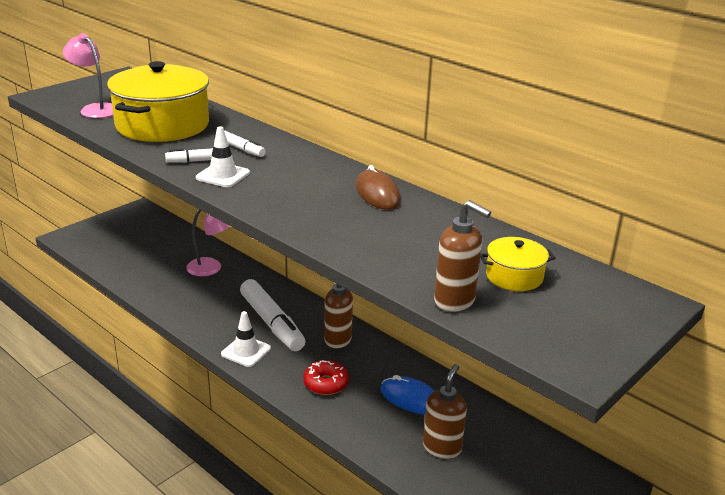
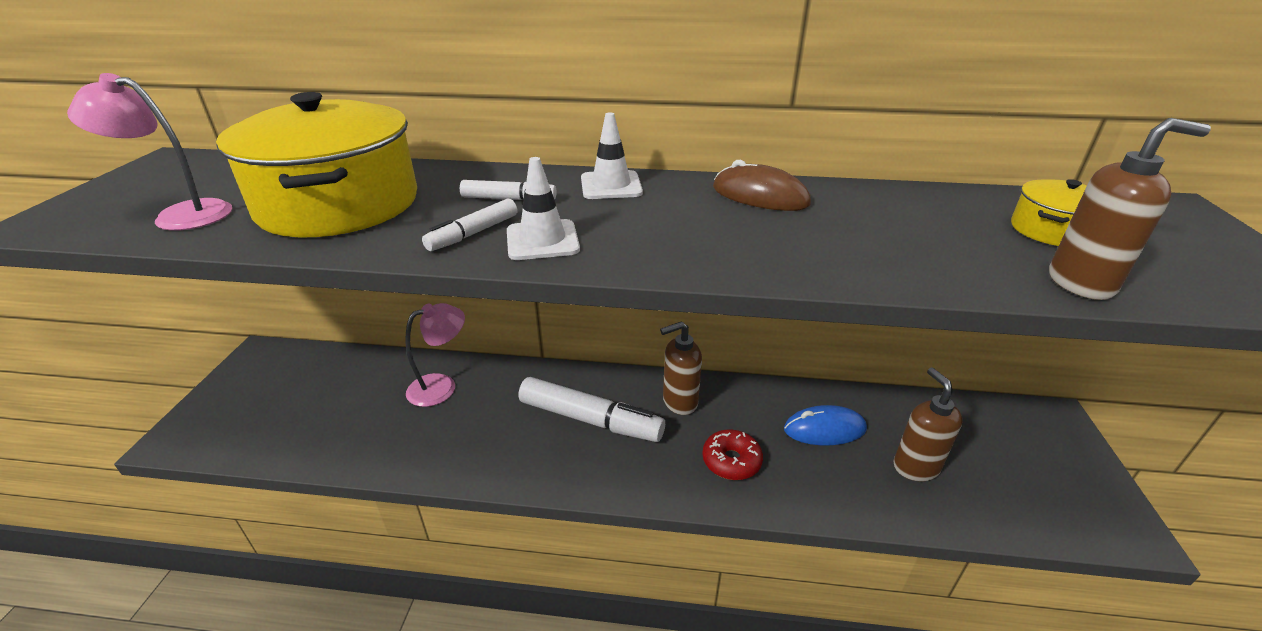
camera: 35 degrees left, 5 degrees up
(246, 351) = (603, 472): white traffic cone -> white traffic cone (611, 186)

